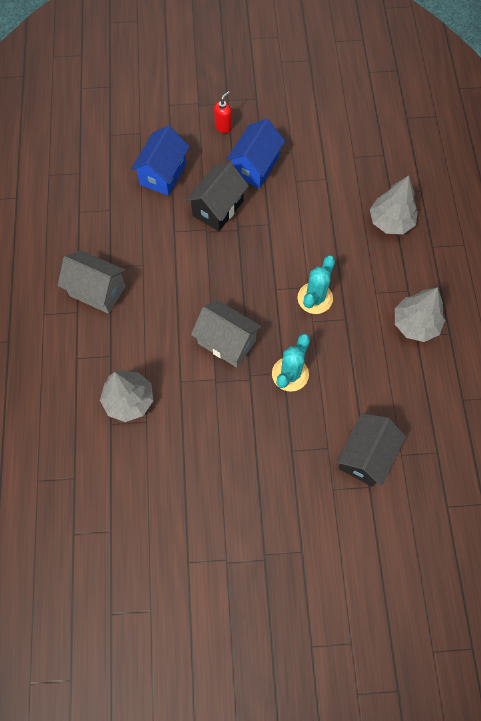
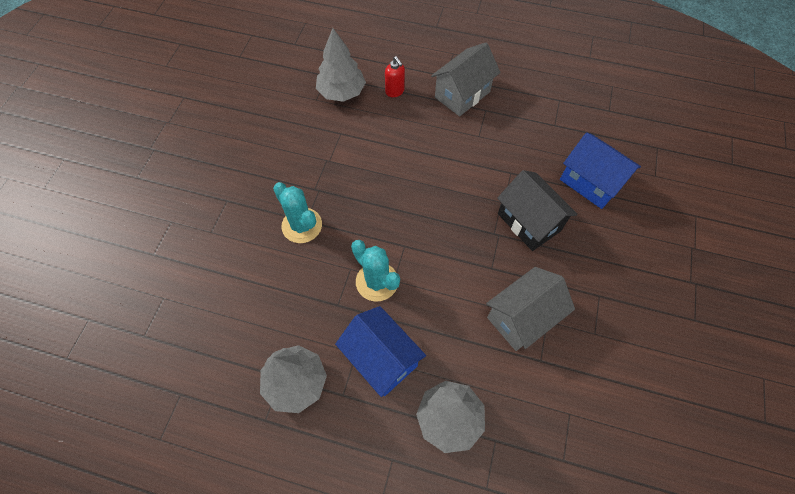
camera: 110 degrees right, 5 degrees down
(223, 127) = (651, 264): red soap dispenser -> red soap dispenser (395, 91)
(227, 342) = (363, 181): grey house -> grey house (522, 317)
(255, 167) = (580, 280): blue house -> blue house (381, 359)
(365, 456) = (183, 263): black house -> none

